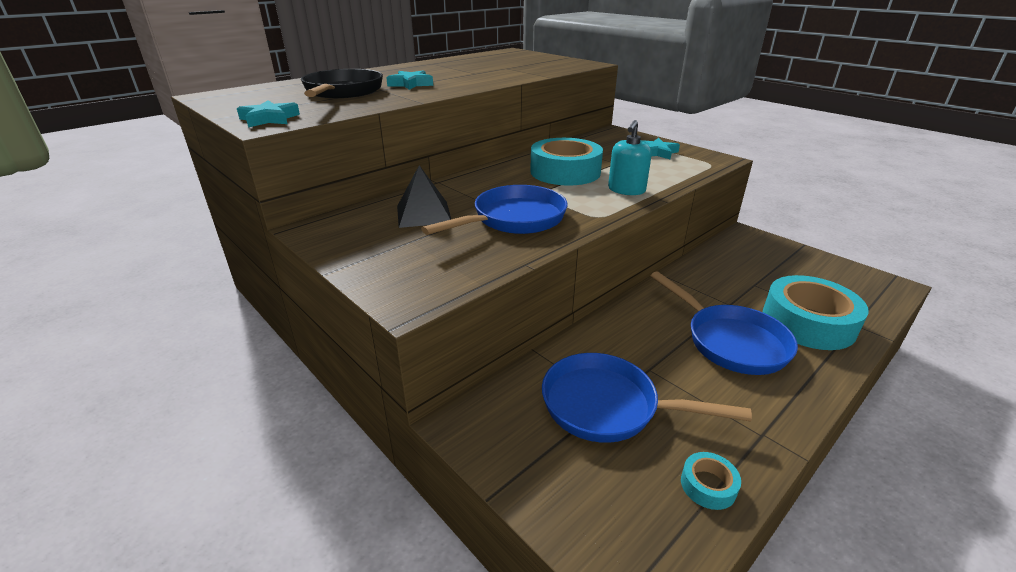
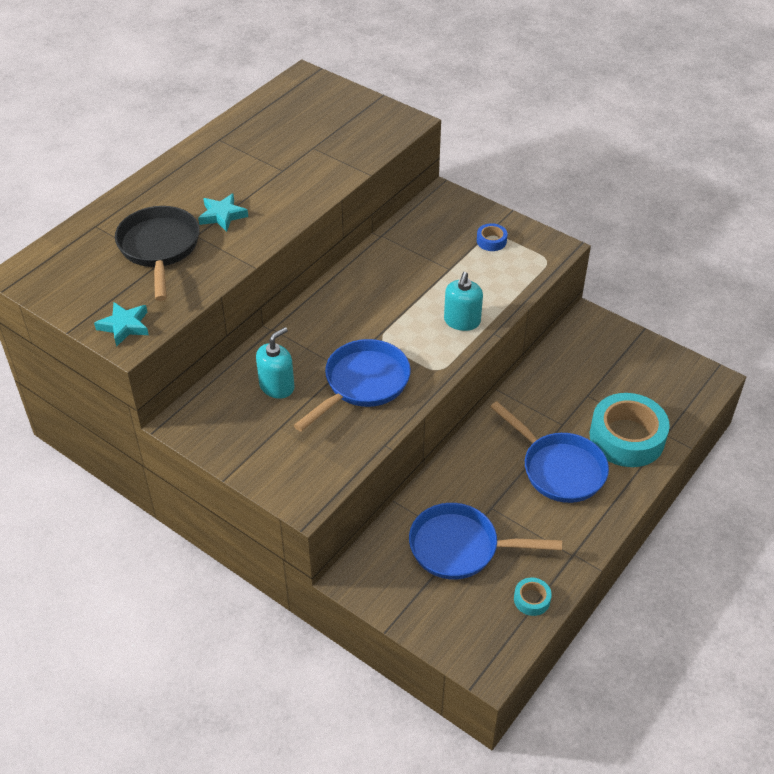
camera: 10 degrees left, 15 degrees up
(424, 214) = (277, 386): black pyramid -> turquoise soap dispenser
(565, 172) = (398, 294): turquoise tape -> none
(656, 152) = (491, 241): turquoise star -> blue tape

